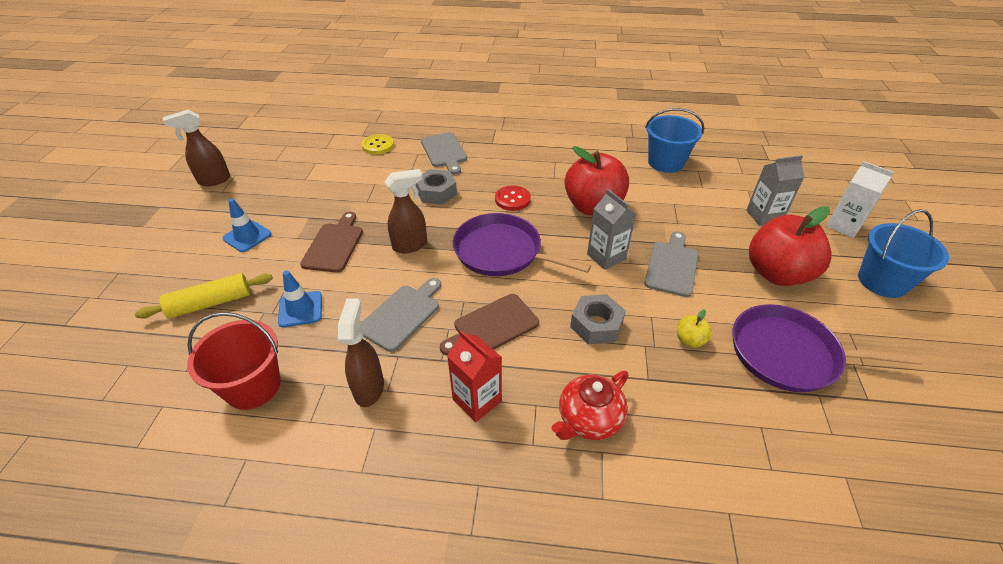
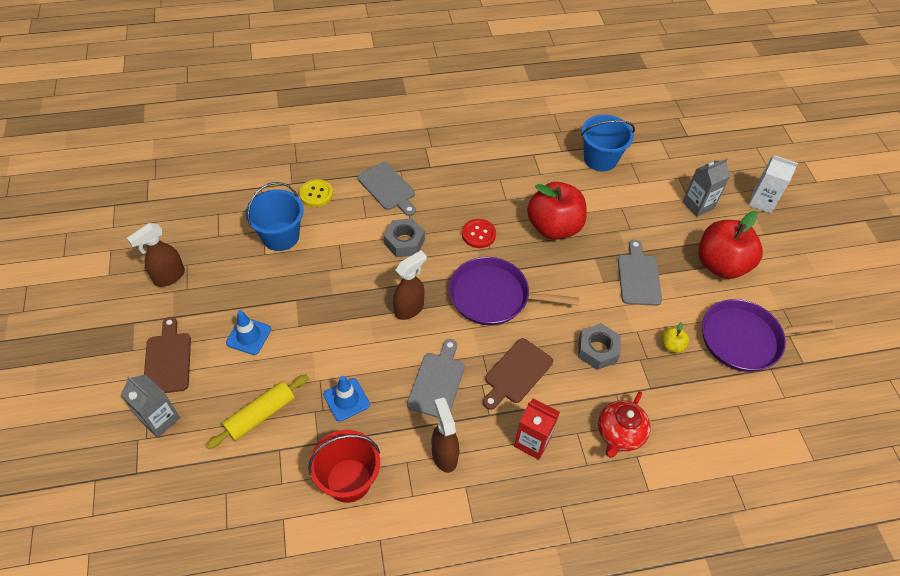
camera: 20 degrees left, 10 degrees up
(334, 245) = (339, 325): brown cutting board -> brown cutting board (168, 360)
(606, 257) = (583, 280): grey carton -> grey carton (160, 419)
(882, 281) = (798, 253): blue bucket -> blue bucket (280, 236)

